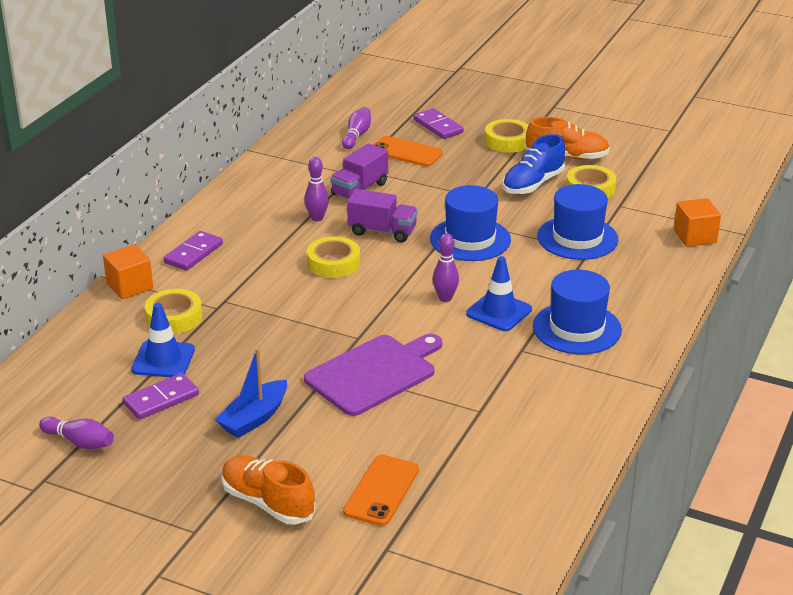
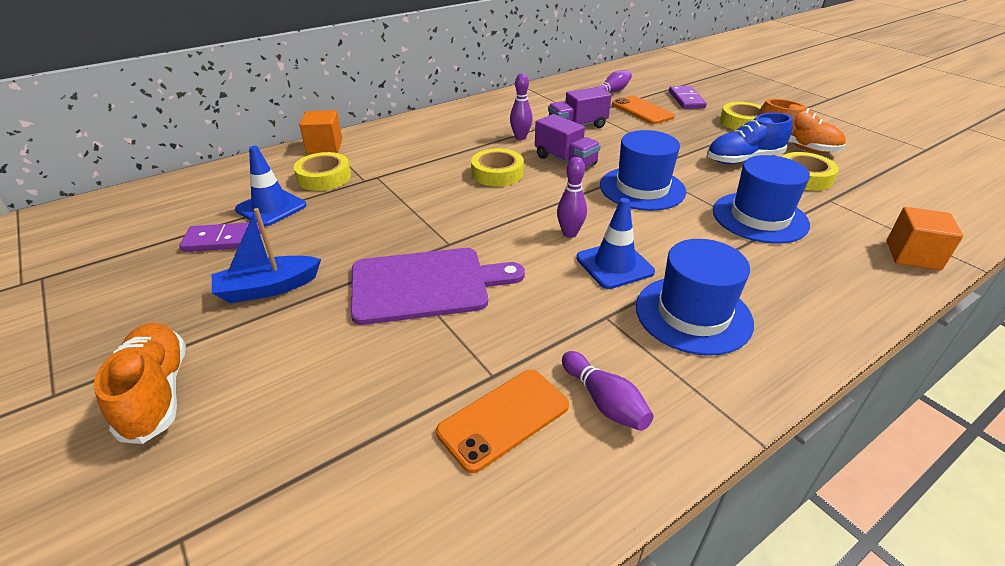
camera: 30 degrees right, 5 degrees up
(79, 442) = (115, 254): purple bowling pin -> purple bowling pin (604, 401)
(193, 253) = (398, 137): purple domino -> none
(381, 490) = (277, 437): orange phone -> orange phone (503, 418)

